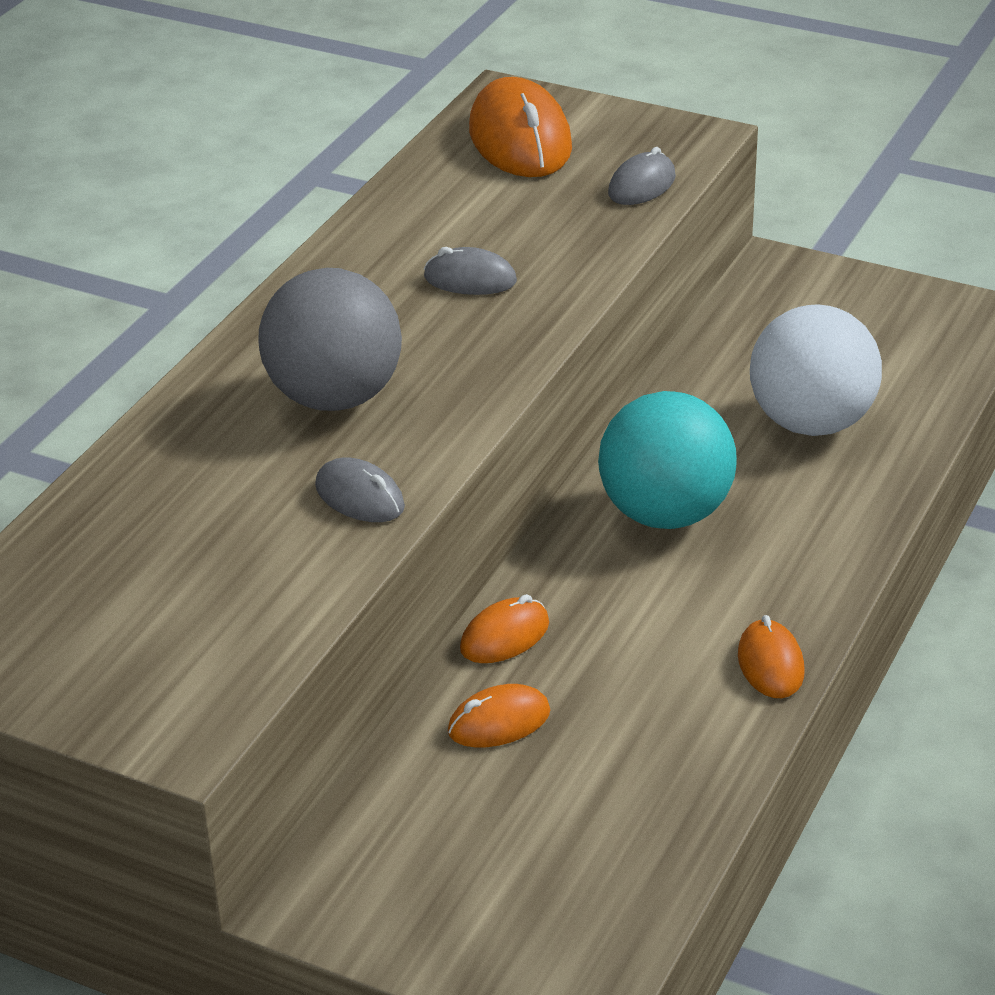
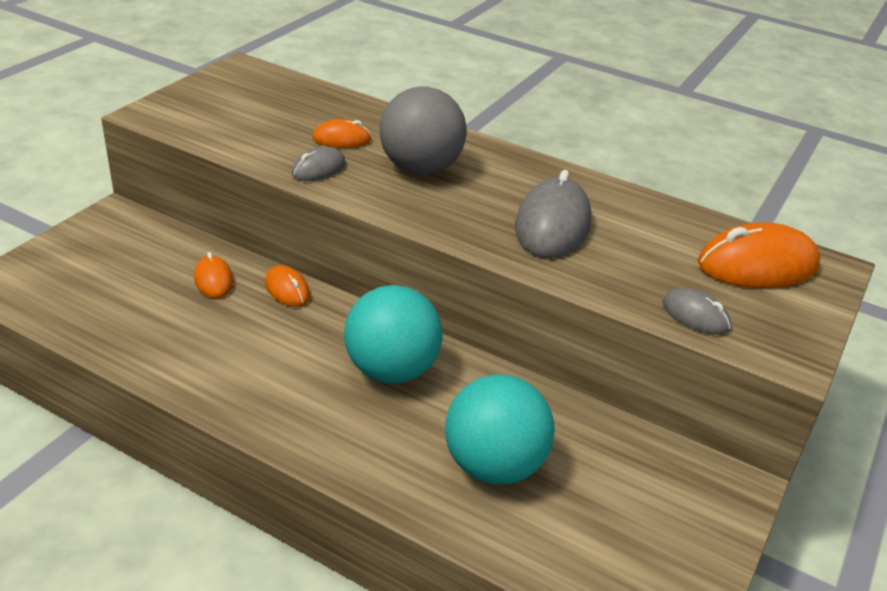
camera: 90 degrees right, 0 degrees up
(470, 279) = (552, 225): grey mouse -> grey mouse, size x1.87
(770, 664) = (218, 395): orange mouse -> orange mouse (341, 139)
(811, 423) = (494, 466): white ball -> turquoise ball

